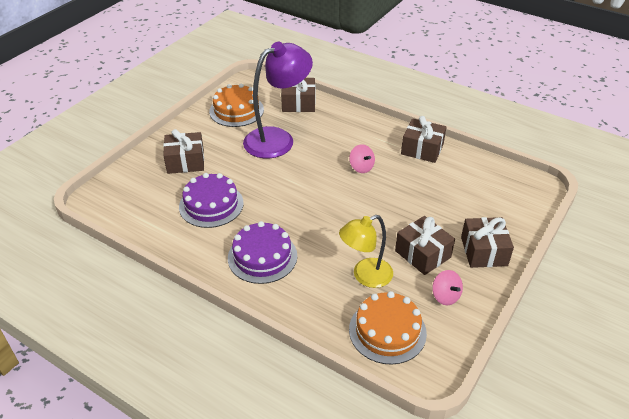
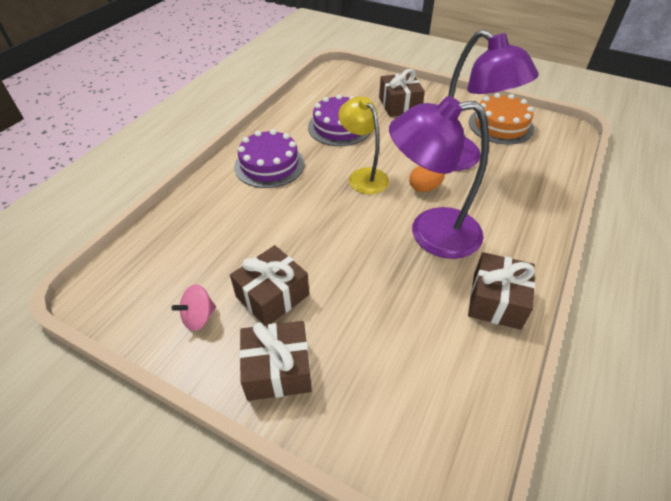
camera: 85 degrees right, 5 degrees up
(298, 103) = (542, 170): brown gift -> none
(311, 163) = (424, 188): none -> orange egg
(361, 167) = (430, 233): pink spinning top -> purple lamp
(365, 276) = (238, 241): yellow lamp -> yellow lamp (363, 176)
(387, 331) = (157, 261): orange cake -> none

